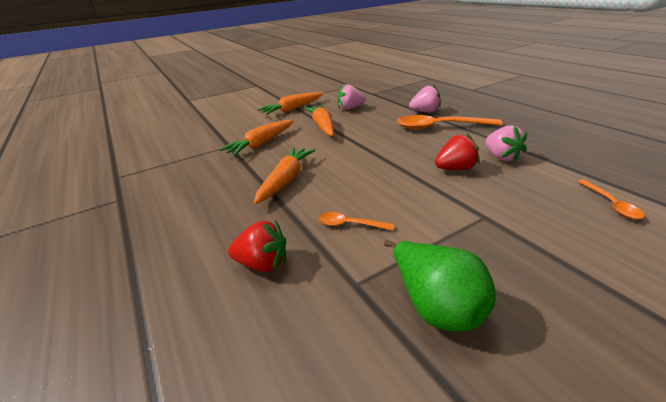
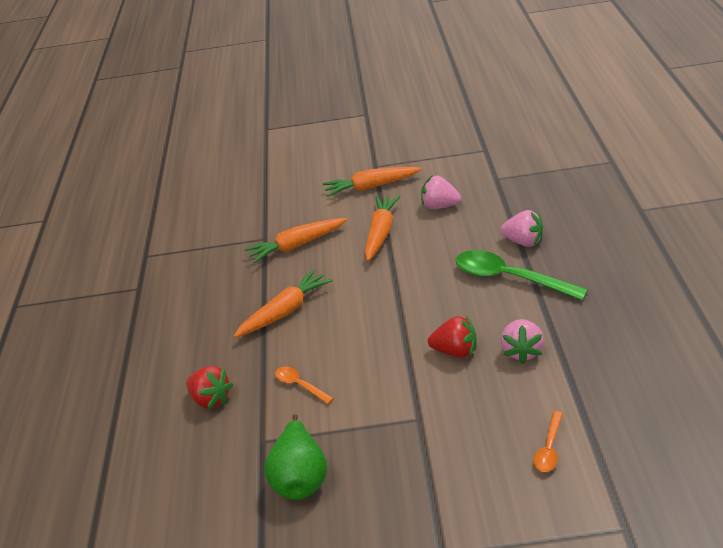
camera: 30 degrees right, 5 degrees up
(439, 127) = (509, 278): orange spoon -> green spoon

